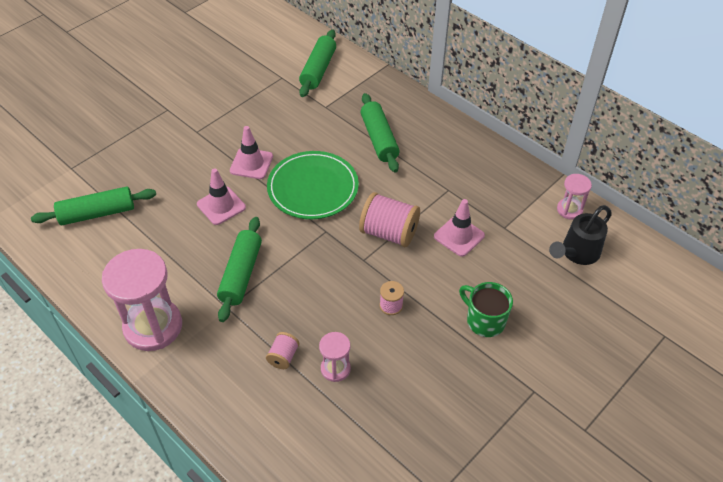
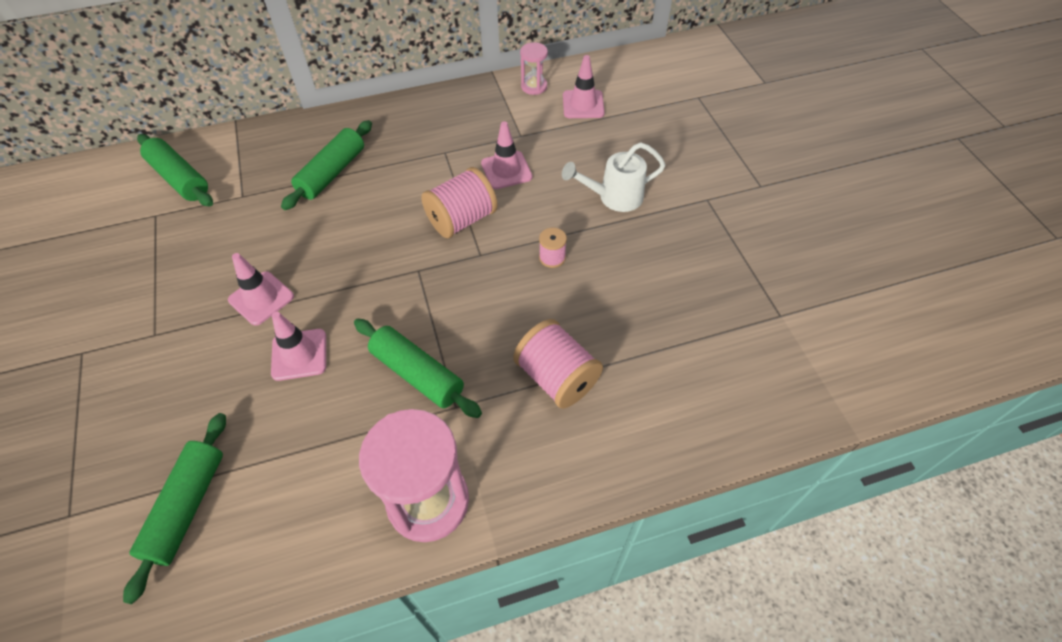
camera: 60 degrees left, 5 degrees up
(283, 356) = (557, 377): pink spool -> pink spool, size x1.93
(313, 188) = (349, 256): green plate -> none
(335, 369) = (599, 336): pink hourglass -> none
(379, 139) = (332, 173): green rolling pin -> green rolling pin turned 75 degrees counterclockwise
(484, 321) = (614, 197): green mug -> white watering can
(577, 253) = (583, 104): black watering can -> pink traffic cone

